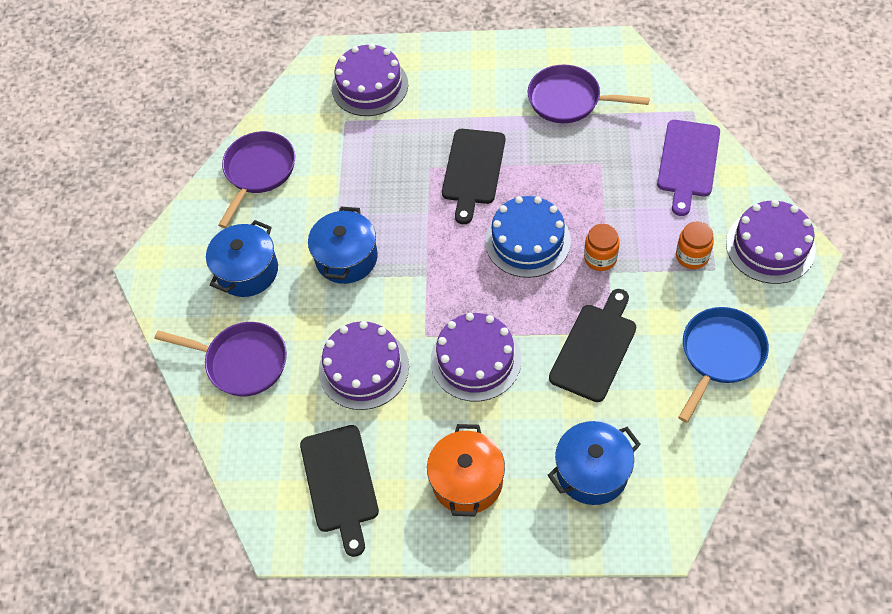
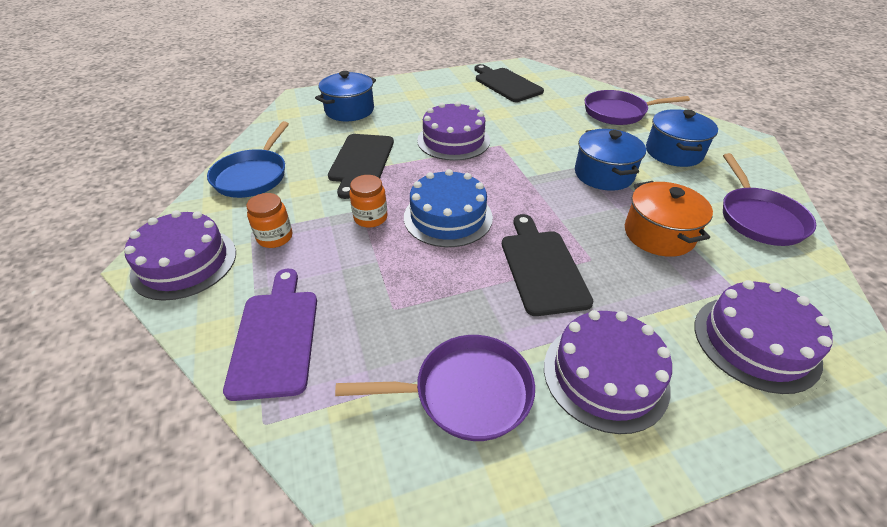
camera: 155 degrees right, 15 degrees down
(363, 368) = (532, 123): purple cake -> purple cake (605, 375)
(467, 481) = (429, 96): orange pot -> orange pot (658, 234)

